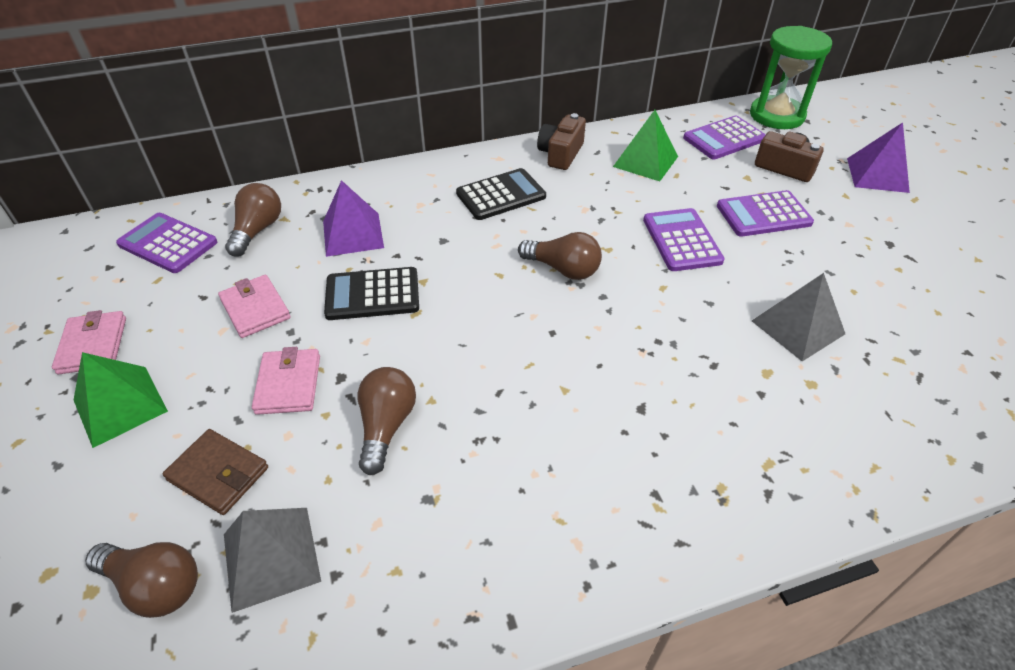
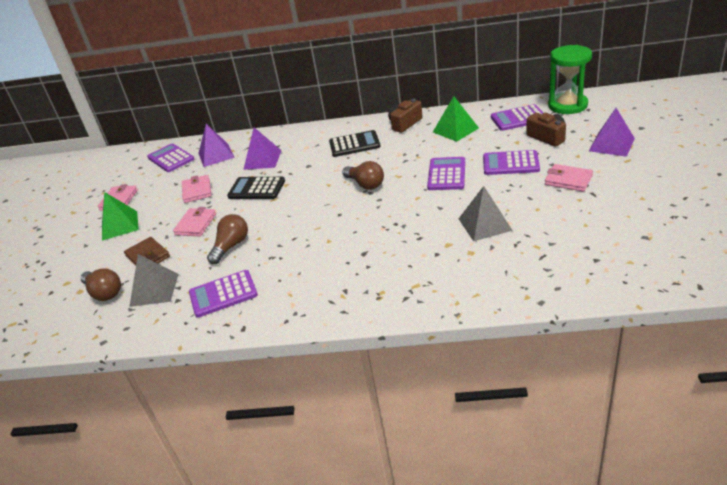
camera: 25 degrees right, 10 degrees down
(257, 230) = (216, 155): brown light bulb -> purple pyramid
(427, 543) = (223, 294): none -> purple calculator
(862, 237) = (568, 180): none -> pink wallet

